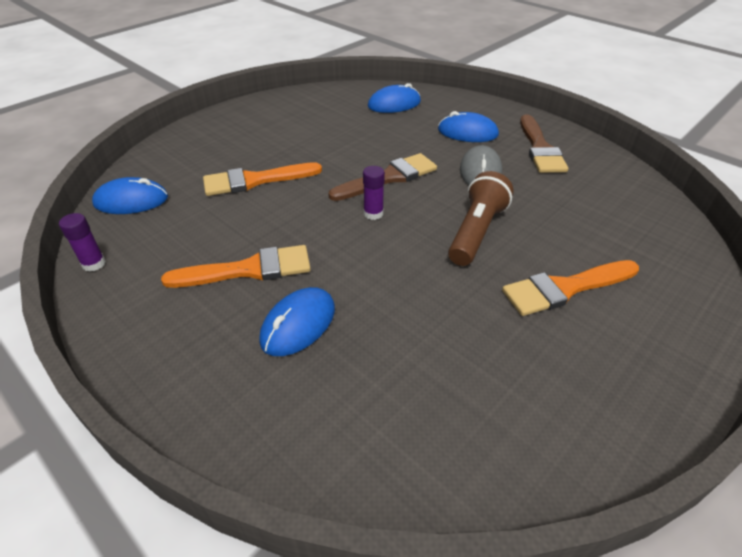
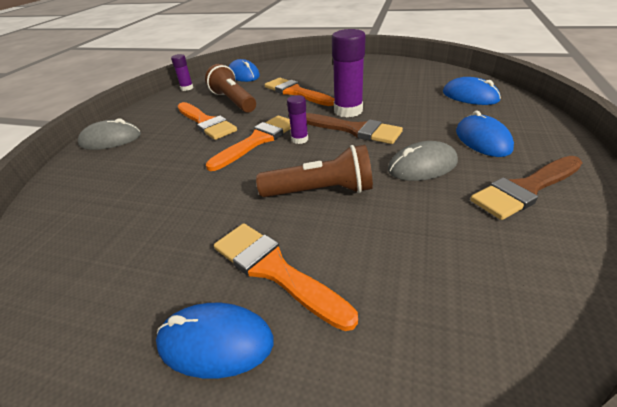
camera: 65 degrees right, 5 degrees down
(184, 379) = (111, 139): none -> grey mouse
(212, 232) = (233, 101): none -> brown flashlight
(298, 324) = (164, 154): blue mouse -> blue mouse (215, 342)
(345, 241) = (257, 140): none -> orange brush
(346, 166) = (348, 111): none -> purple glue stick

